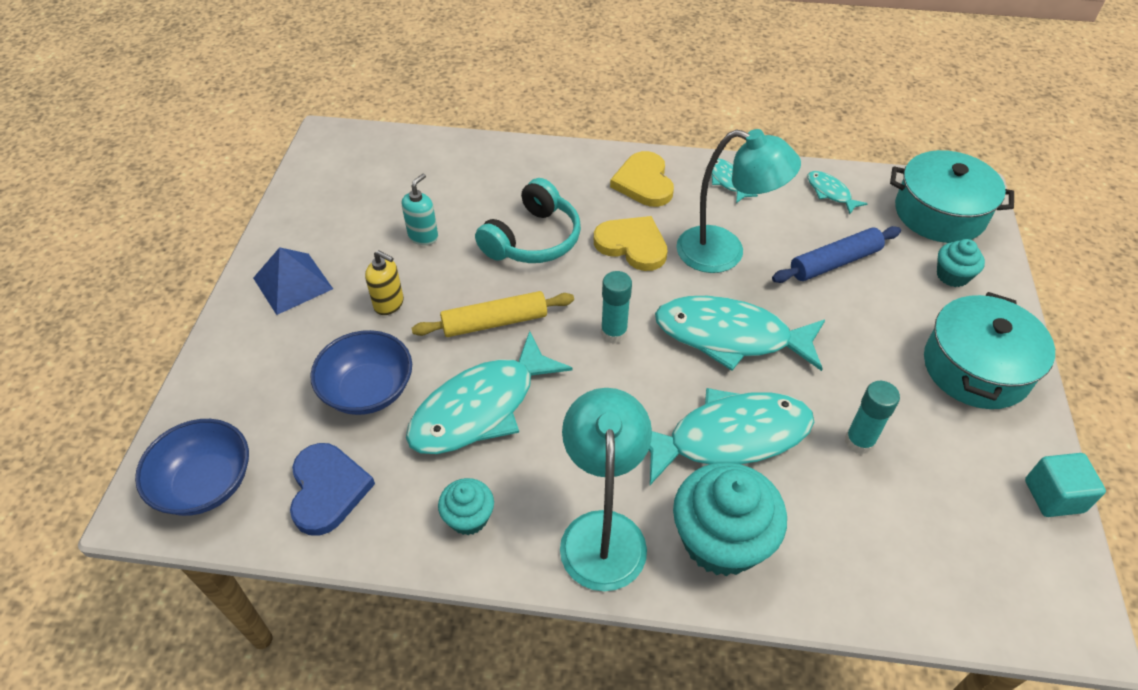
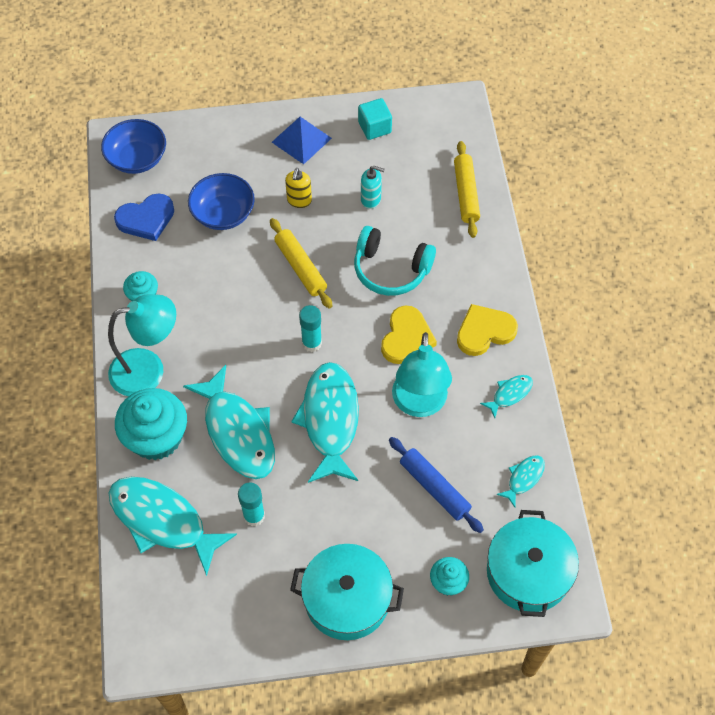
camera: 75 degrees right, 10 degrees up
(456, 158) = (466, 194): none -> yellow rolling pin
(480, 408) = (225, 279): turquoise fish -> turquoise fish (163, 521)
(1053, 496) = (237, 650): turquoise cube -> turquoise cube (374, 127)

